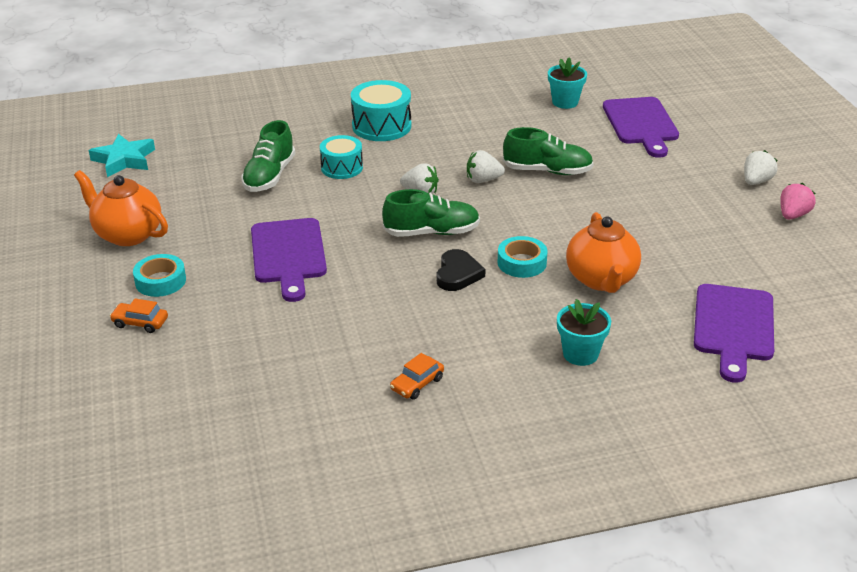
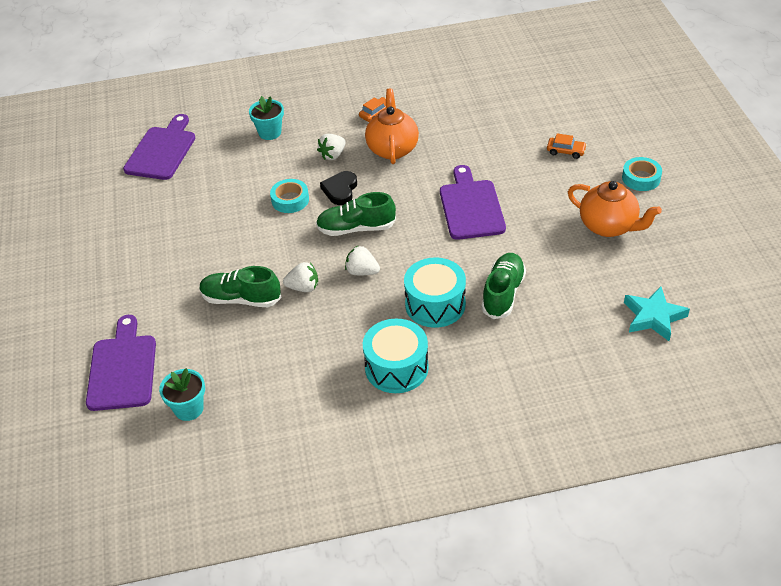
camera: 175 degrees left, 10 degrees up
(160, 281) = (564, 183): turquoise tape -> turquoise tape (641, 178)
(342, 168) = (435, 304): turquoise drum -> turquoise drum, size x1.50
(601, 280) = (235, 186): orange teapot -> orange teapot (392, 149)
(756, 181) = (59, 284): white strawberry -> white strawberry (333, 155)
(793, 215) = (54, 246): pink strawberry -> none

